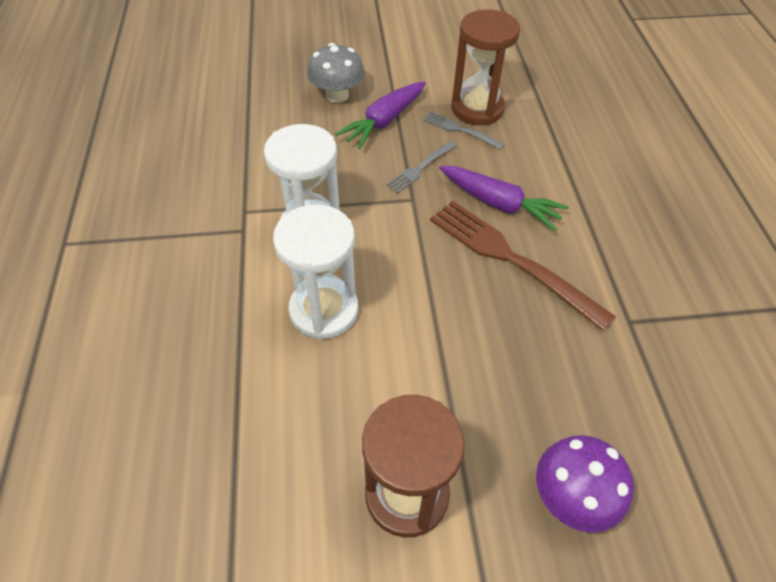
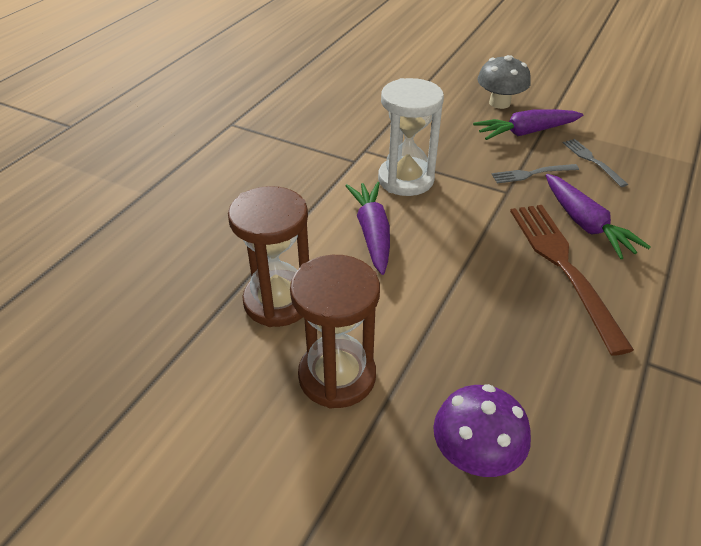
camera: 35 degrees right, 10 degrees down
(324, 310) = (372, 233): white hourglass -> purple carrot
(477, 108) = (622, 151): brown hourglass -> brown hourglass (278, 301)

